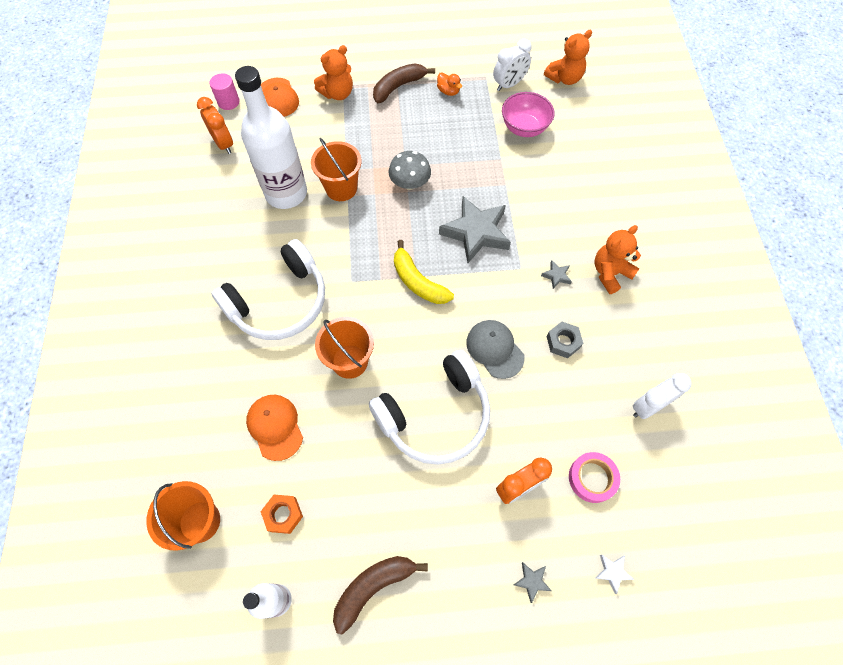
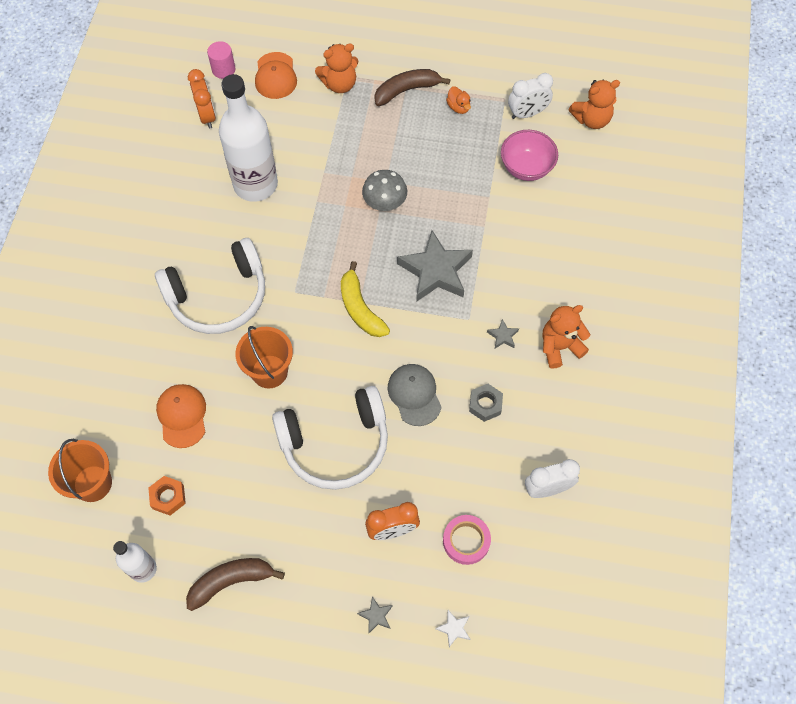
camera: 15 degrees right, 0 degrees up
(341, 188) = (312, 191): orange bucket -> none

